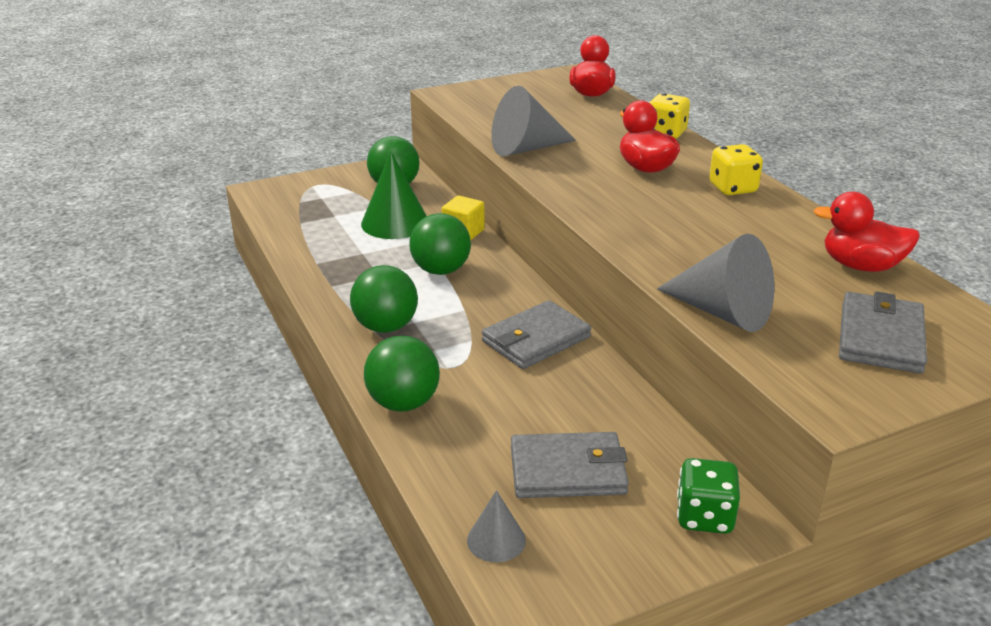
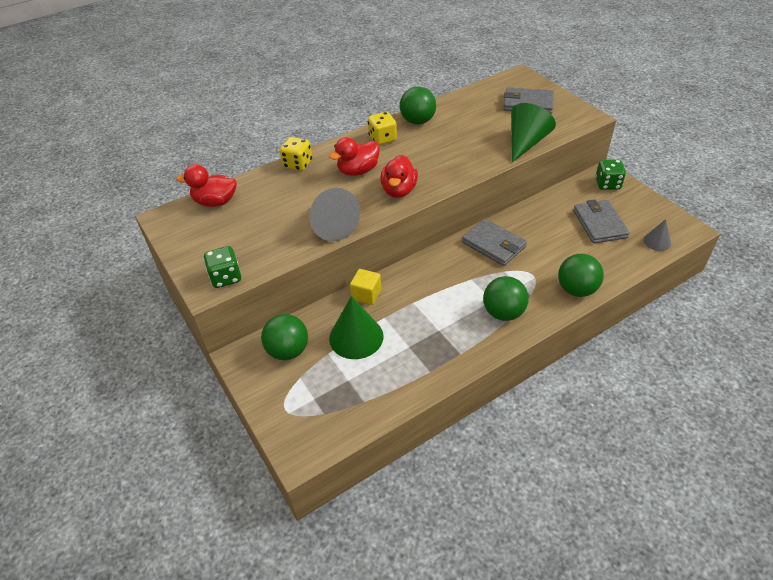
camera: 95 degrees left, 15 degrees up
(441, 270) = (424, 298): green ball -> green ball (417, 121)
(456, 100) = (226, 277): none -> green dice
(722, 312) = (526, 143): grey cone -> green cone
(861, 266) = (464, 104): red duck -> red duck (399, 190)

